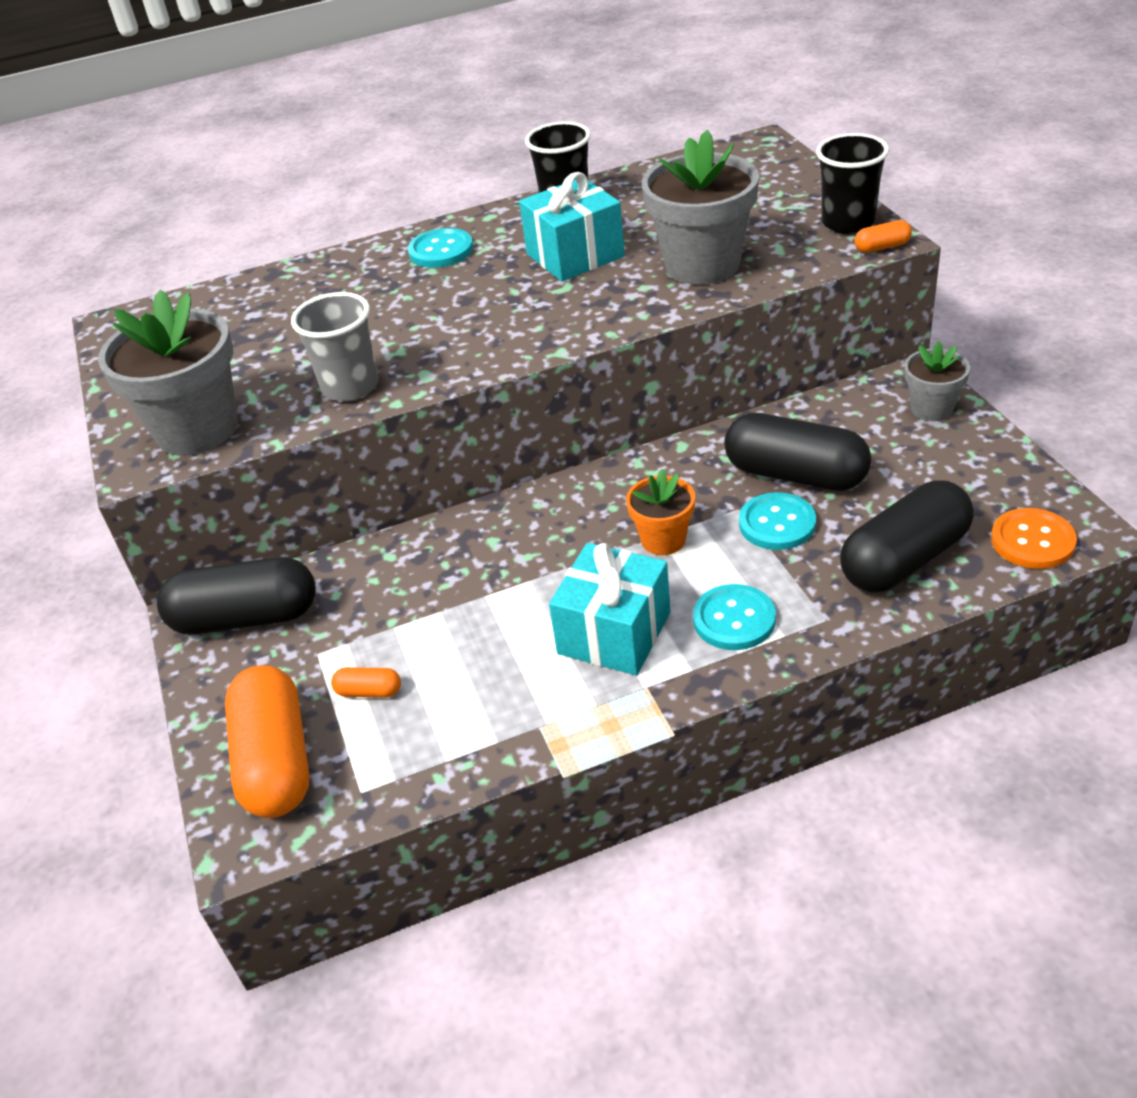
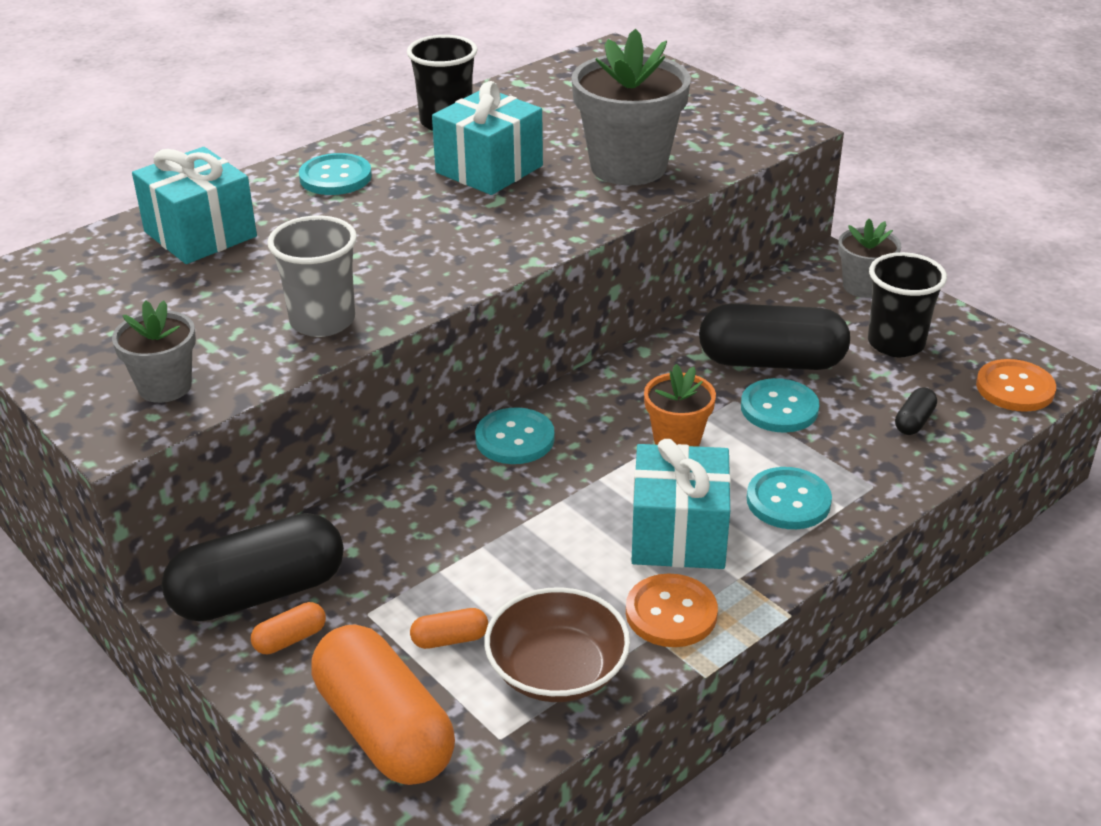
camera: 25 degrees left, 5 degrees down
(197, 430) = (165, 387): grey flower pot -> grey flower pot, size x0.55
(304, 293) = (200, 234): none -> turquoise gift
(440, 741) = (557, 670): none -> brown bowl
(521, 514) = (515, 439): none -> turquoise button
(566, 708) = (671, 613): none -> orange button
(848, 222) = (745, 117): black cup -> black cup (895, 343)
(882, 247) = (791, 136): orange capsule -> orange capsule (290, 639)
(904, 559) = (914, 421): black capsule -> black capsule, size x0.42

